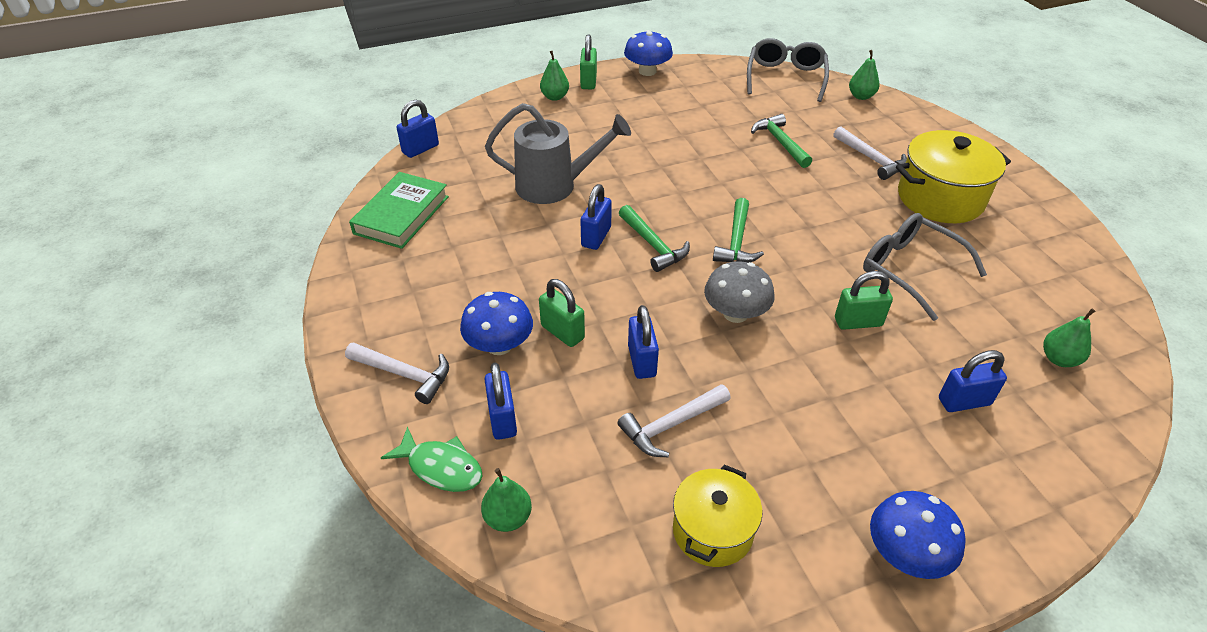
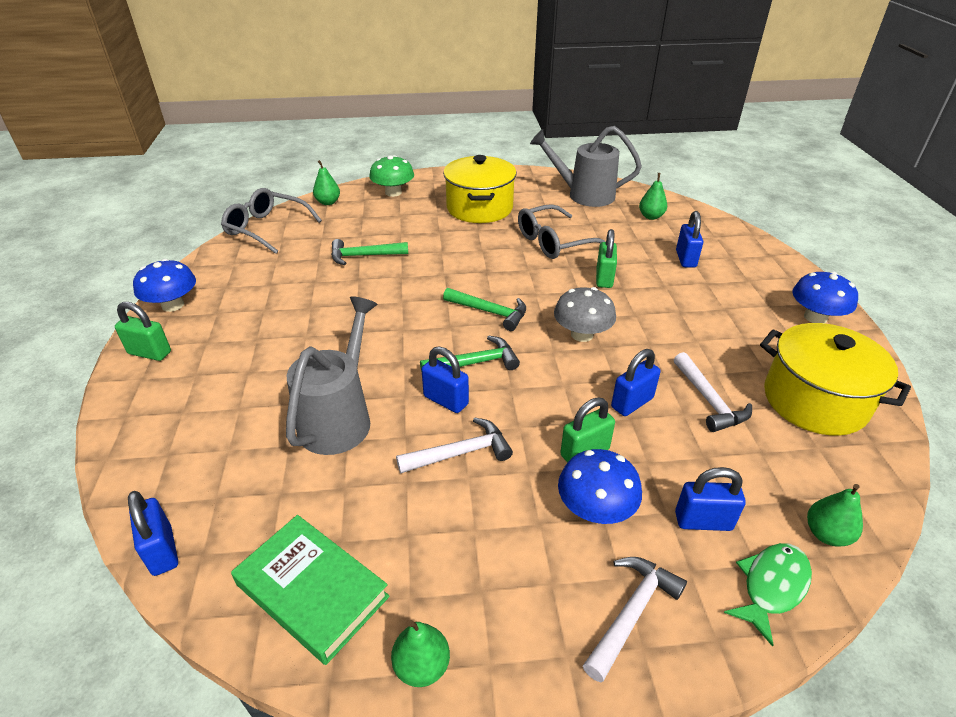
camera: 75 degrees left, 5 degrees down
(555, 97) = (156, 387): green pear -> green pear (422, 666)
(642, 361) = (632, 403): blue padlock -> blue padlock turned 45 degrees counterclockwise
(712, 531) = (814, 401): yellow pot -> yellow pot, size x1.56
(871, 159) = (416, 221): white hammer -> white hammer (460, 453)
(919, 130) = (393, 192): none -> green mushroom
(1060, 283) = (583, 195): none -> grey watering can

